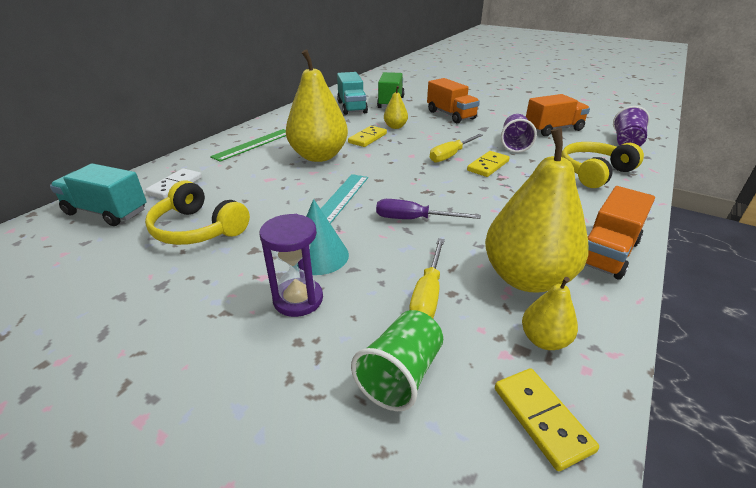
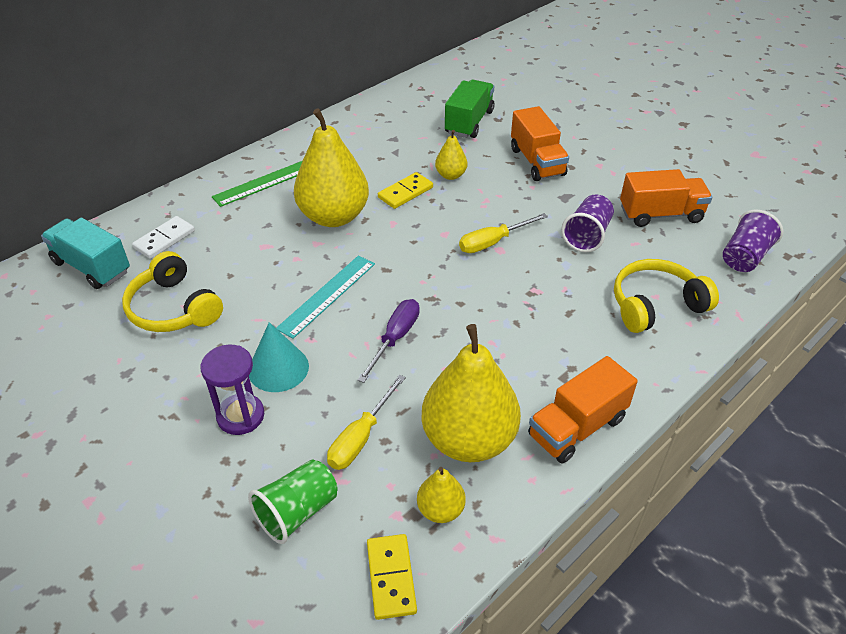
camera: 15 degrees right, 10 degrees up
(352, 107) = (412, 125): turquoise truck -> none
(413, 219) = (395, 338): purple screwdriver -> purple screwdriver turned 90 degrees clockwise
(488, 166) = (528, 269): yellow domino -> none

